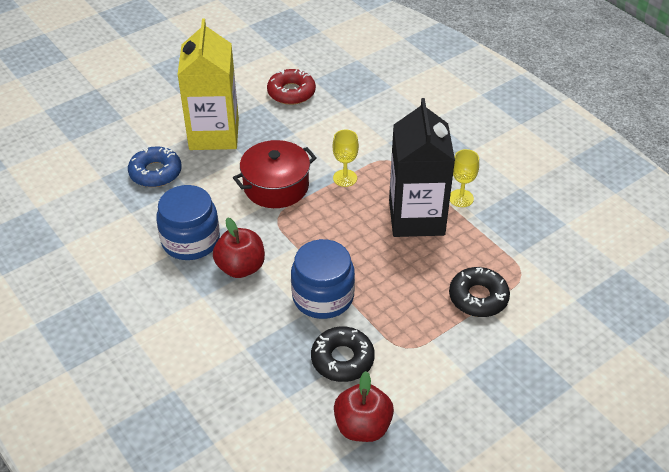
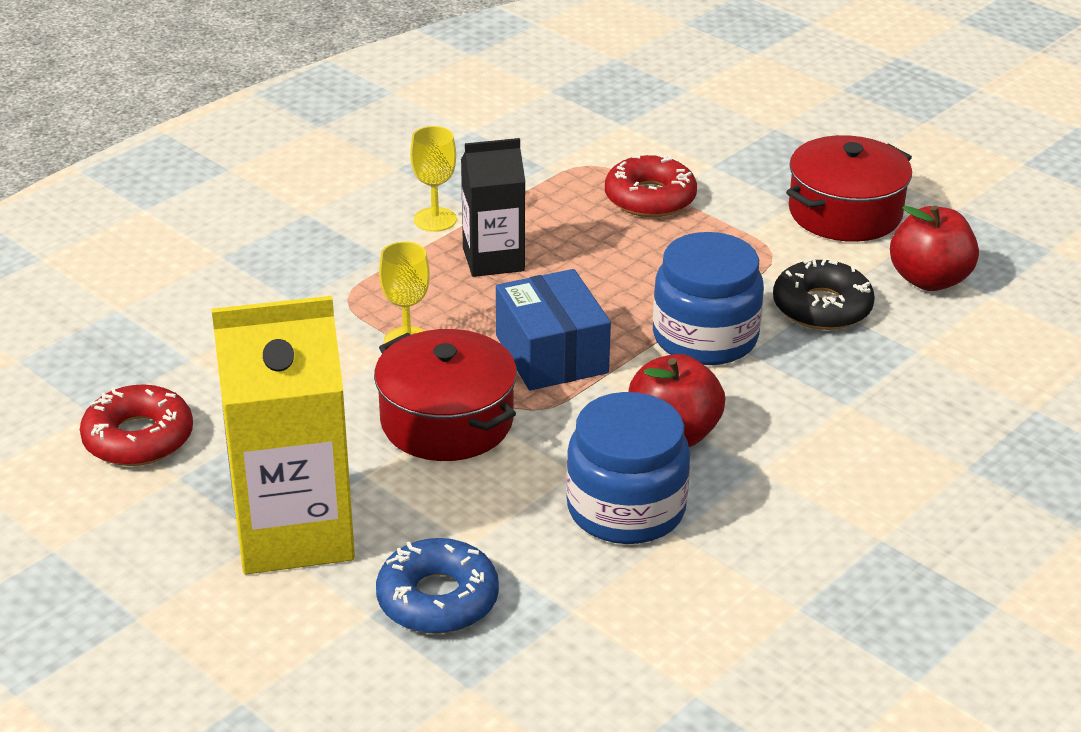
camera: 100 degrees left, 10 degrees down
(321, 230) = (551, 354): none -> blue box
(416, 218) = (493, 259): black carton -> black carton, size x0.59
(451, 400) = (845, 213): none -> red pot
(478, 297) = (650, 198): black donut -> red donut

